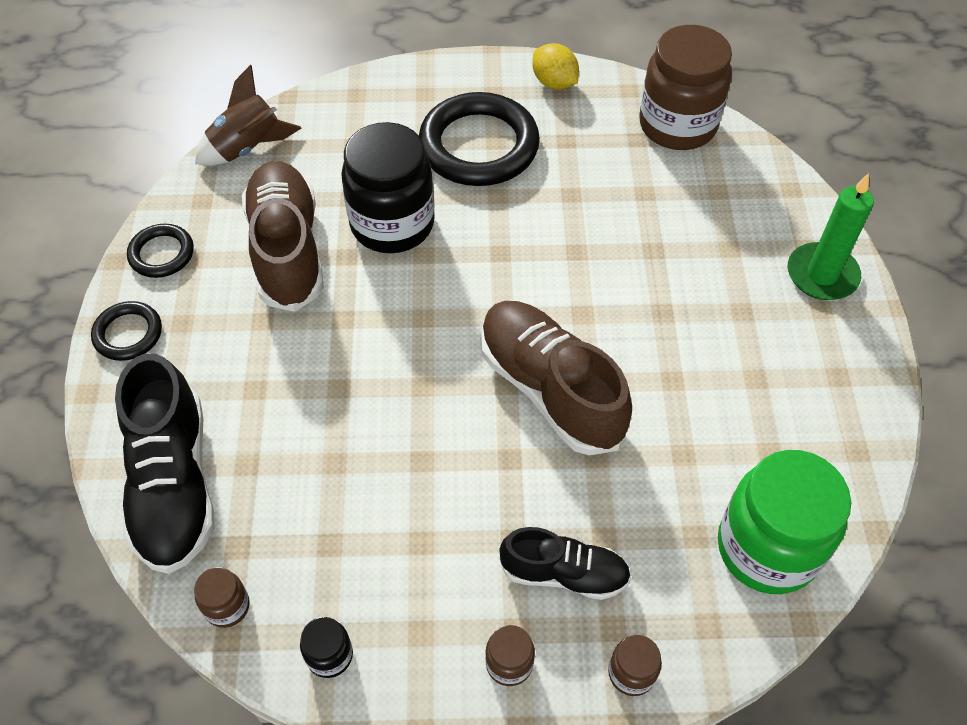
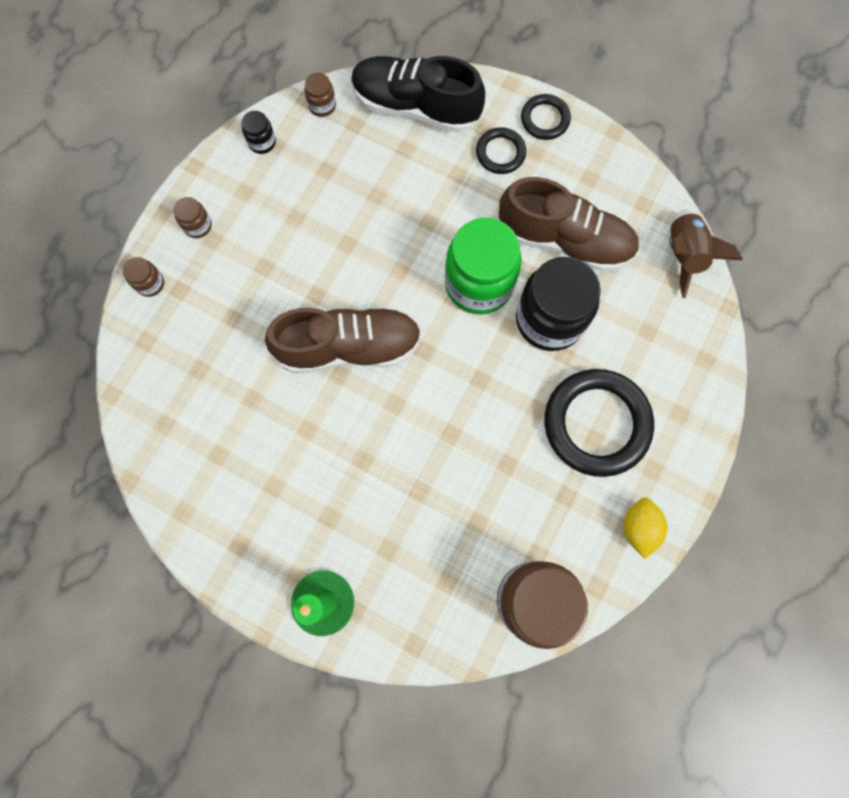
camera: 120 degrees right, 20 degrees up
(161, 254) = (605, 161): black ring -> black ring (500, 153)
(554, 83) = (639, 528): yellow lemon -> yellow lemon turned 75 degrees counterclockwise
(564, 573) = (226, 282): black shoe -> none
(767, 548) = (163, 406): green jar -> green jar (479, 284)

